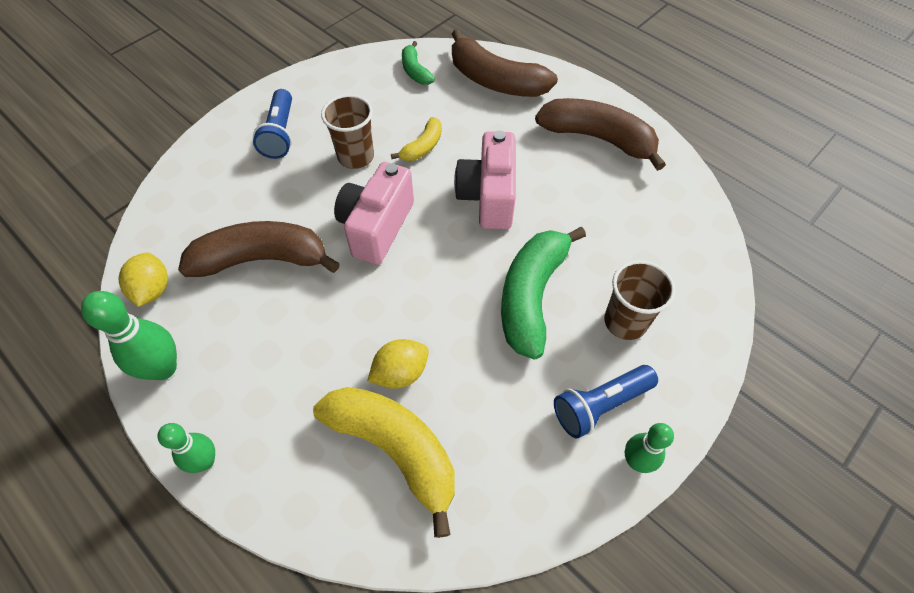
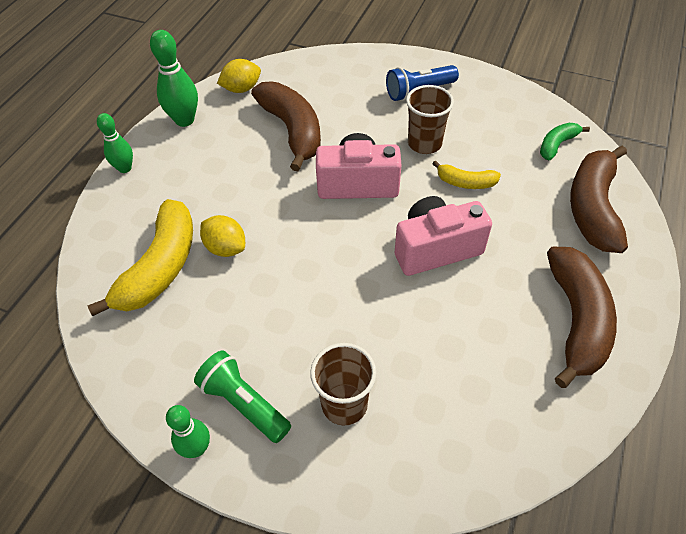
camera: 70 degrees right, 5 degrees down
(531, 296) = (338, 316): green banana -> none
(600, 405) = (244, 404): blue flashlight -> green flashlight

